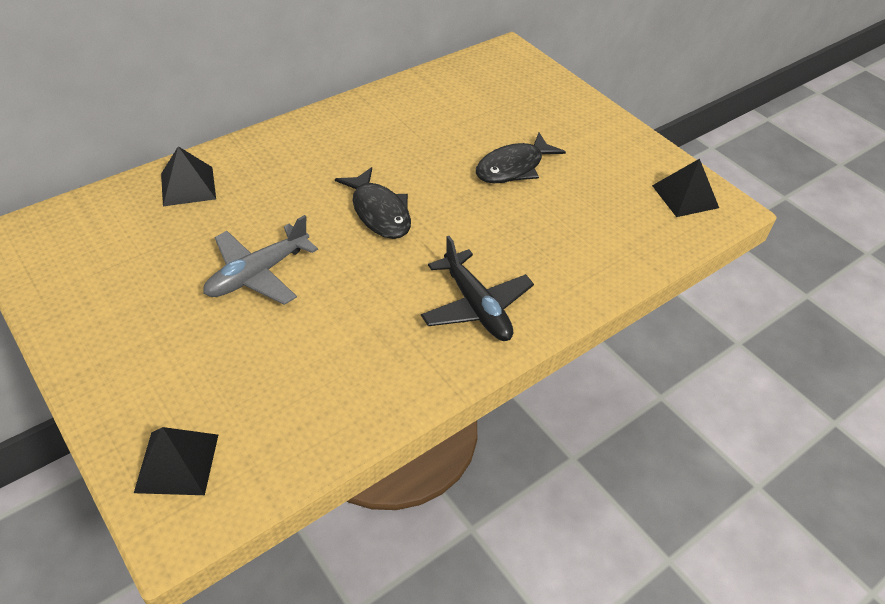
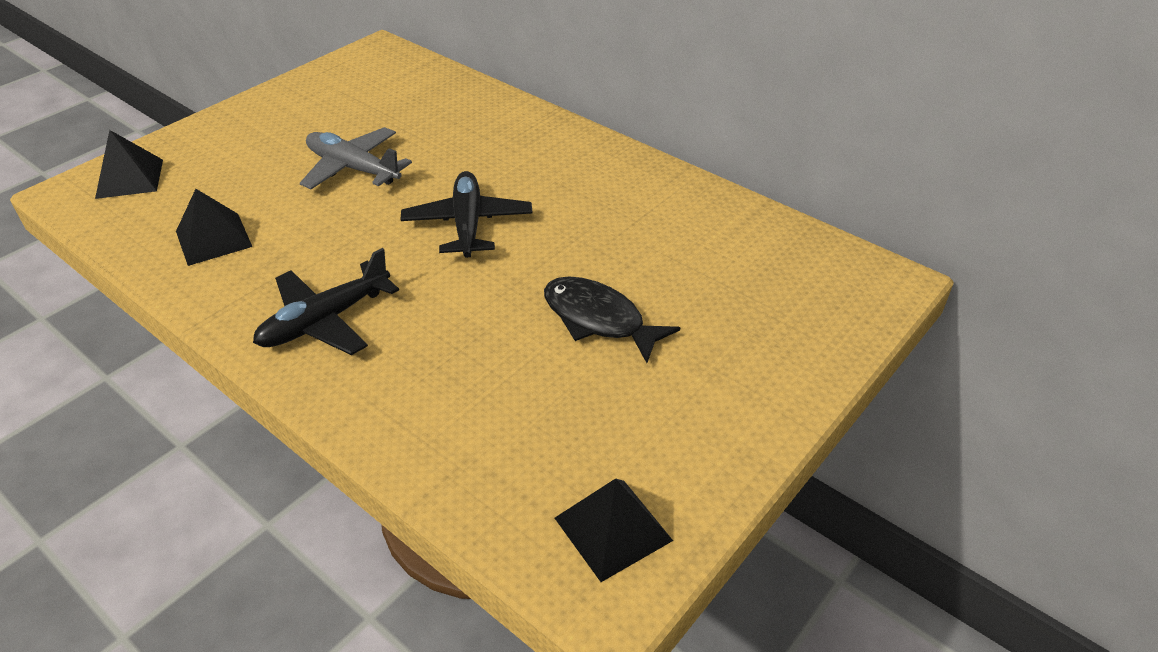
camera: 80 degrees right, 5 degrees down
(188, 186) = (468, 105): black pyramid -> black pyramid (214, 238)
(379, 212) = (468, 224): black fish -> black plane

